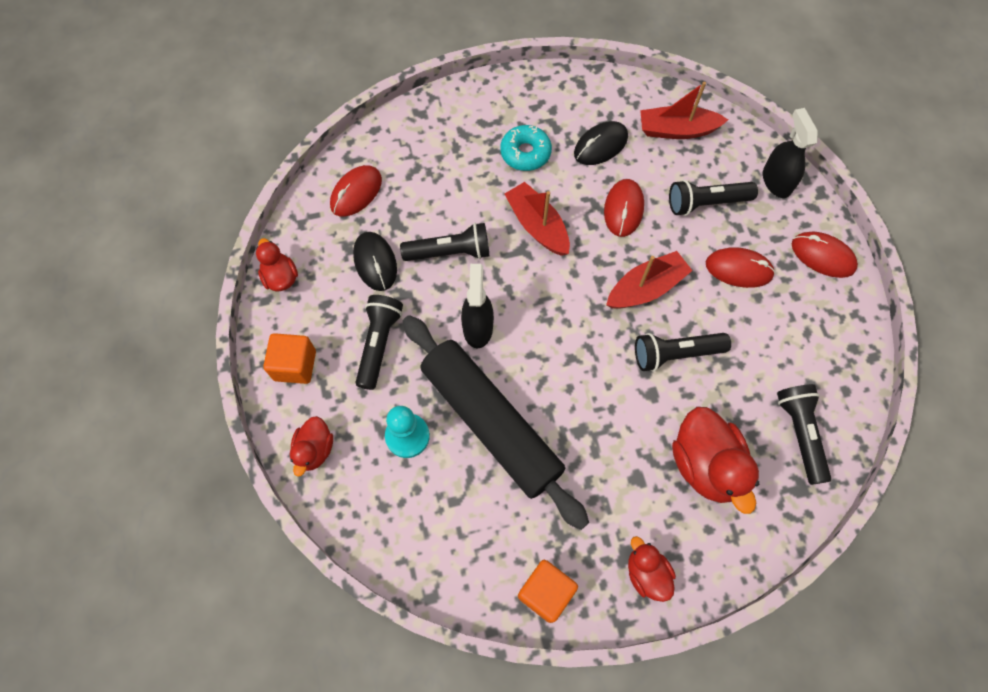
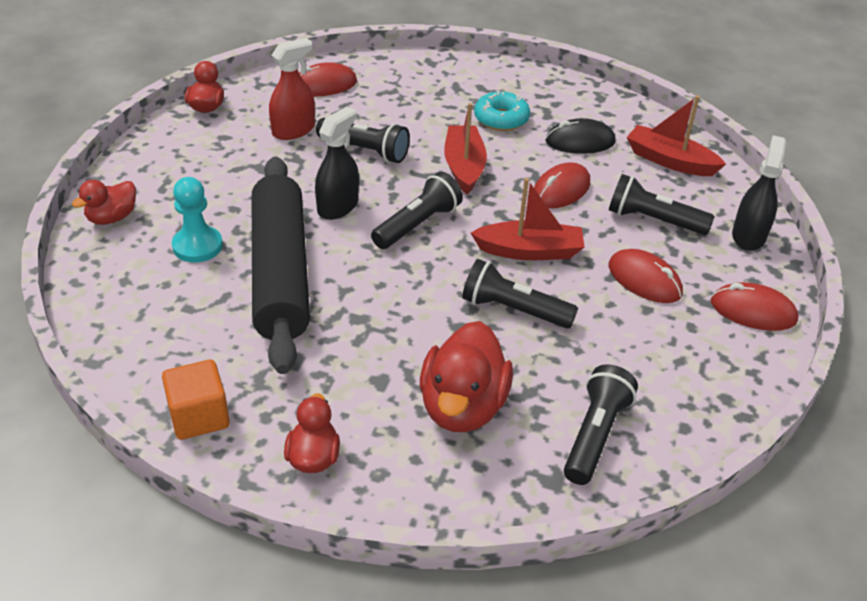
camera: 30 degrees right, 25 degrees down
(295, 365) = (157, 161): orange cube -> none
(375, 262) = (293, 130): black mouse -> red spray bottle
(379, 344) = (240, 179): black flashlight -> black flashlight (417, 225)
(822, 256) = (753, 311): red mouse -> red mouse turned 45 degrees counterclockwise

